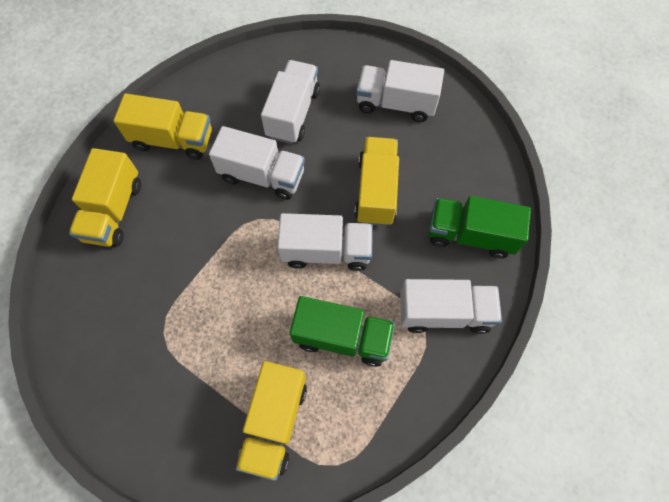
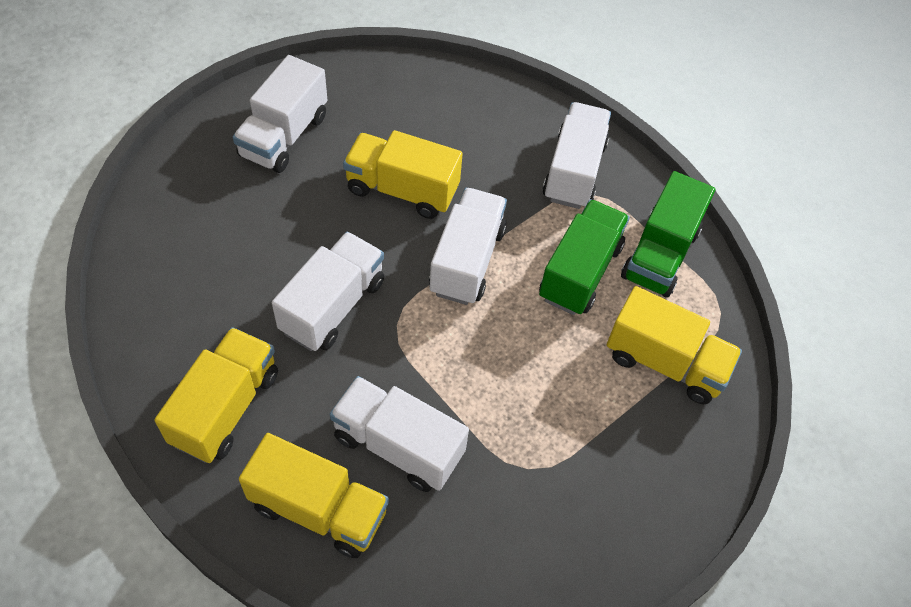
camera: 80 degrees left, 10 degrees down
(293, 113) = (248, 248): white truck -> white truck (398, 445)
(470, 235) = (489, 121): green truck -> green truck (660, 254)

